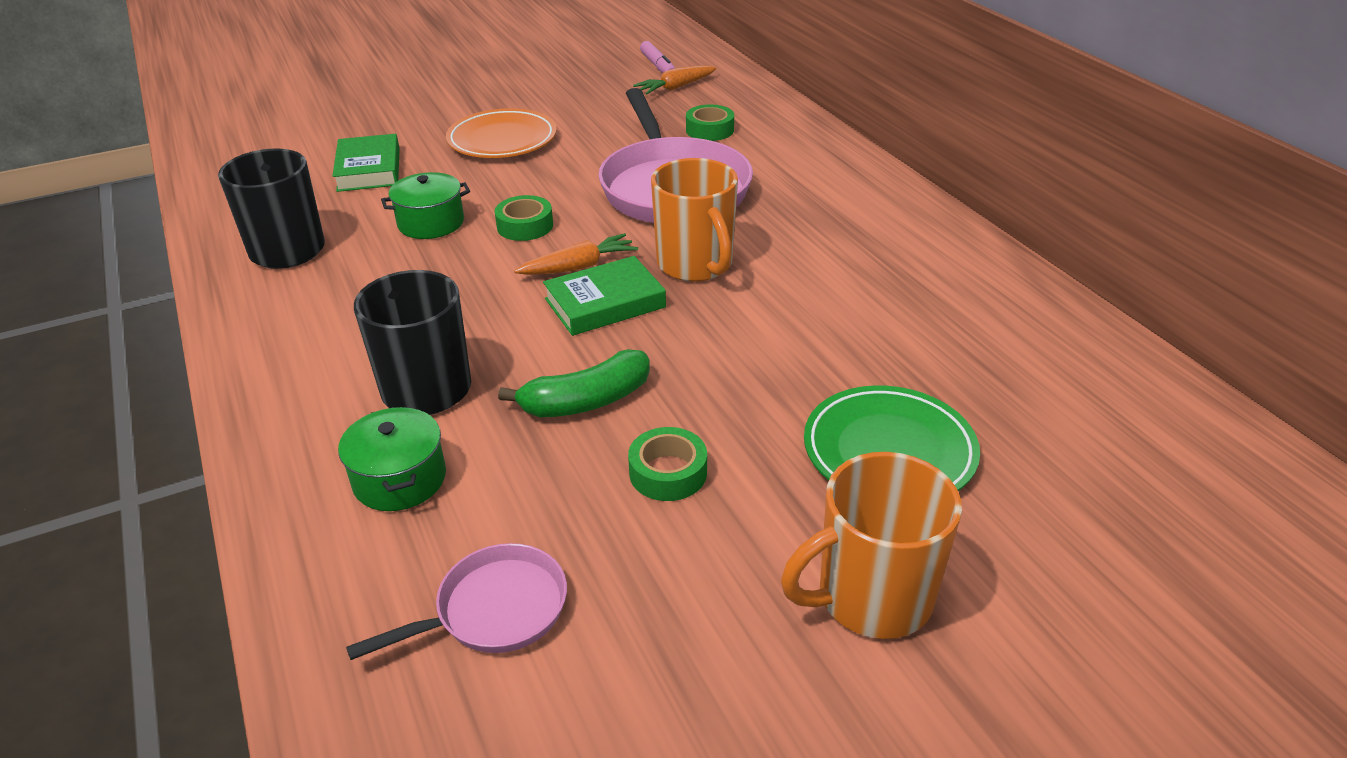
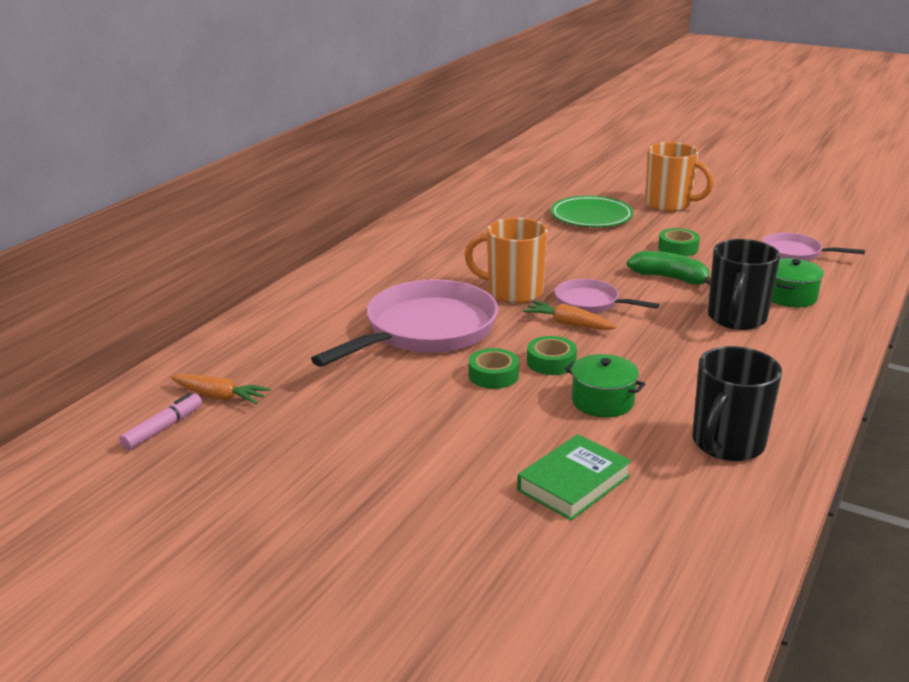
camera: 125 degrees left, 10 degrees down
(502, 140) = (432, 439): orange plate -> none
(605, 303) = (590, 303): green book -> pink pan
(696, 265) = (513, 292): orange mug -> orange mug turned 105 degrees counterclockwise
(709, 130) = (306, 349): green tape -> green tape (493, 375)

